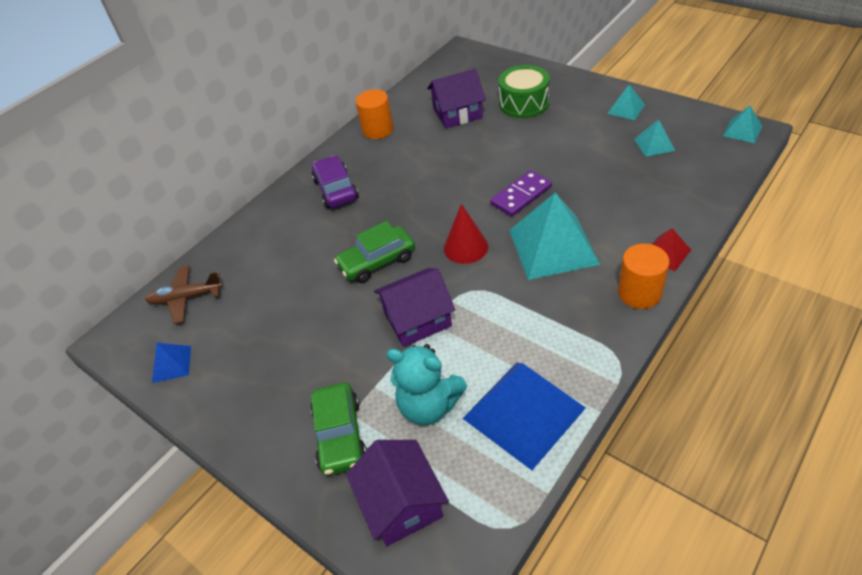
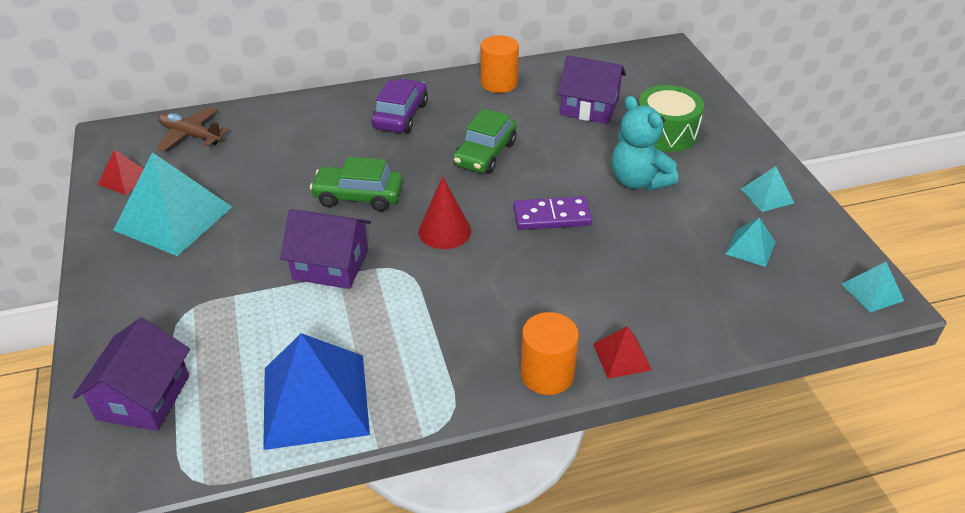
camera: 30 degrees right, 5 degrees down
(171, 364) = (125, 179): blue pyramid -> red pyramid
(340, 435) = (166, 314): green car -> green car (485, 154)
(429, 405) = (253, 339): turquoise teddy bear -> turquoise teddy bear (638, 181)
(553, 246) = (521, 280): turquoise pyramid -> turquoise pyramid (173, 218)

